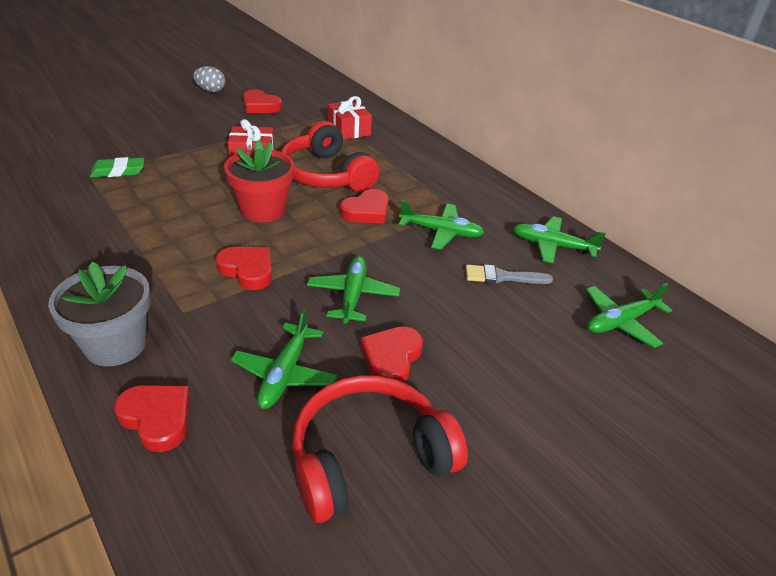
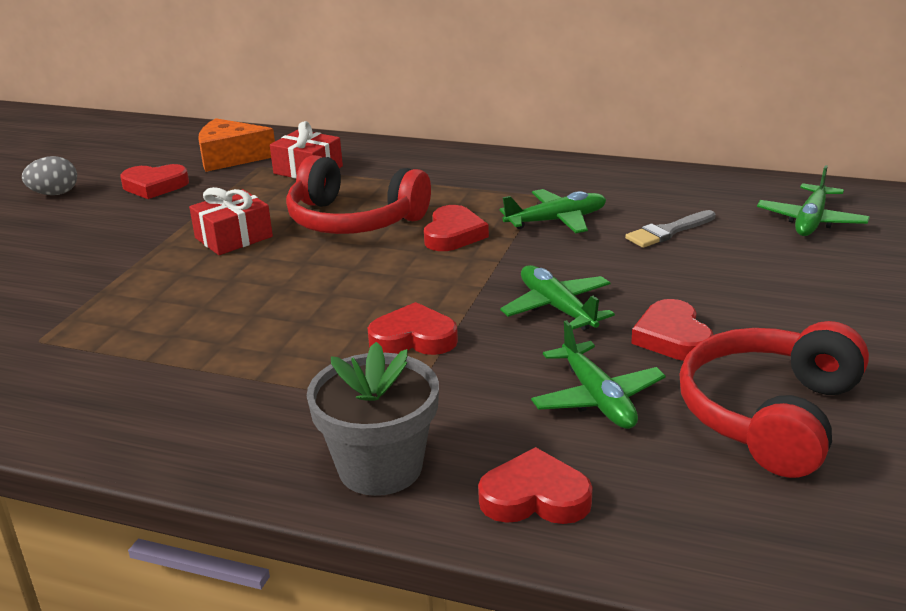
camera: 30 degrees left, 10 degrees down
(118, 171) = (77, 320): green eraser -> none
(263, 210) = (336, 280): red flower pot -> none
(320, 104) = (230, 158): none -> orange cheese
(552, 246) = (672, 189): green plane -> none

